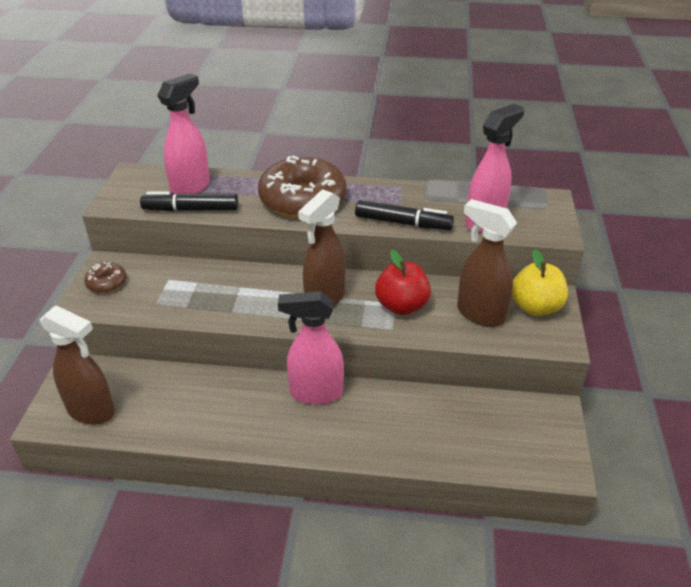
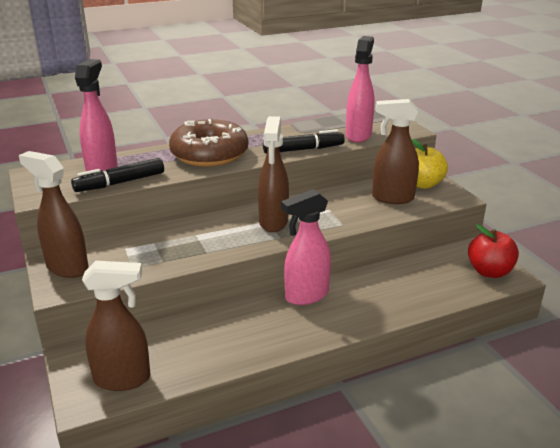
camera: 30 degrees left, 10 degrees down
(106, 283) = (67, 267): brown donut -> brown spray bottle
(401, 306) = (334, 209): red apple -> red apple (489, 271)

